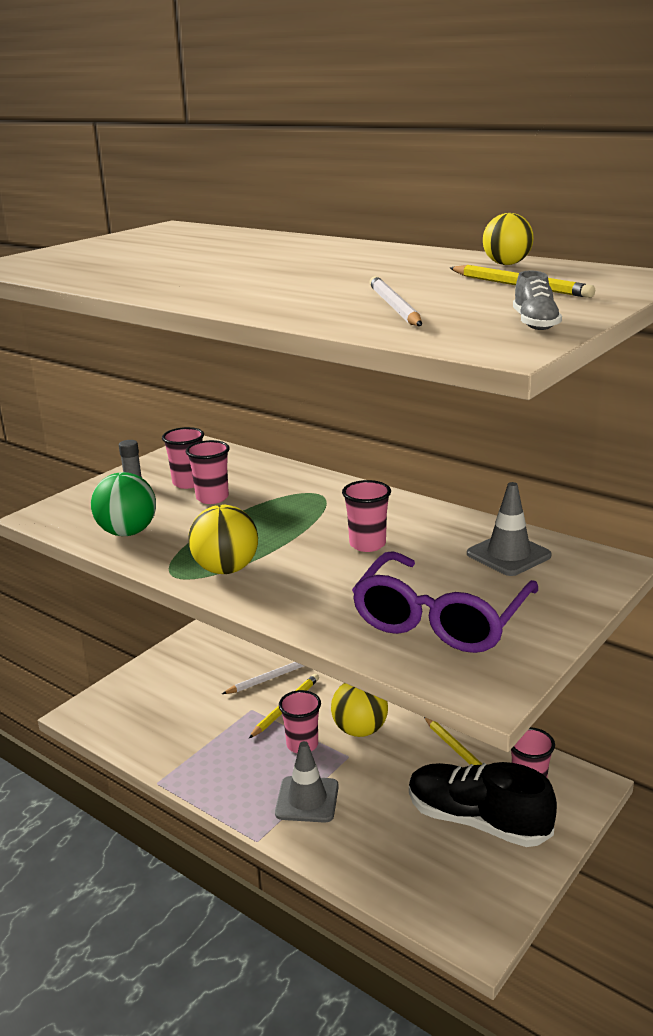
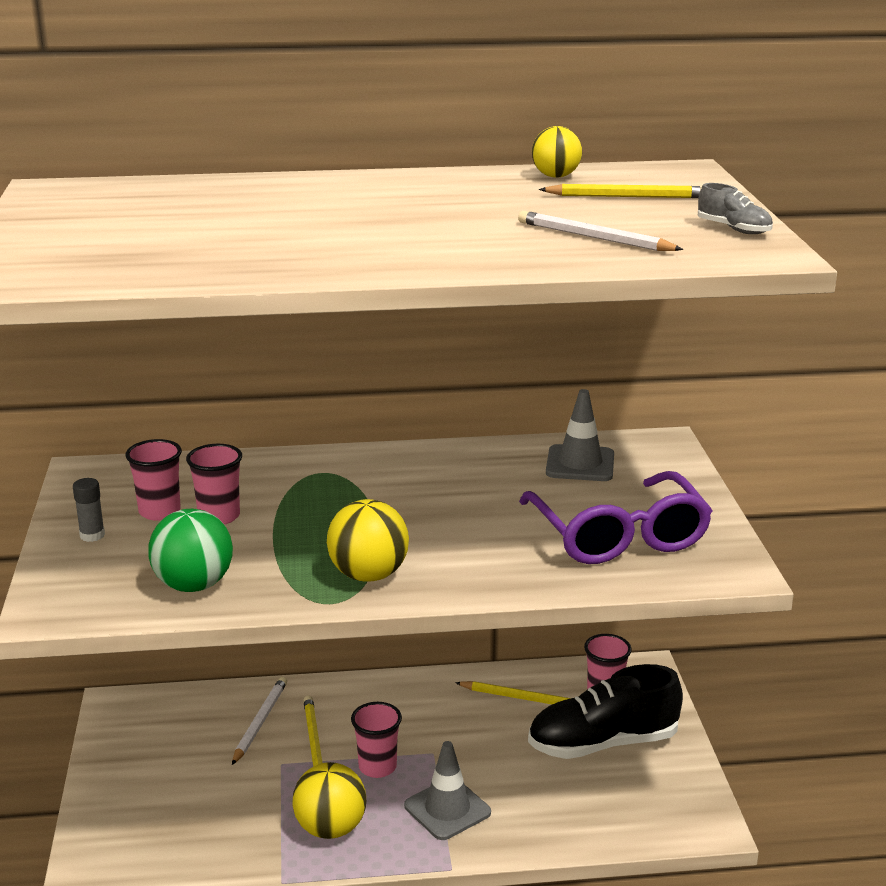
camera: 45 degrees left, 0 degrees up
(360, 730) = (412, 725): yellow ball -> yellow ball (330, 828)
(367, 544) = (454, 500): pink cup -> none

